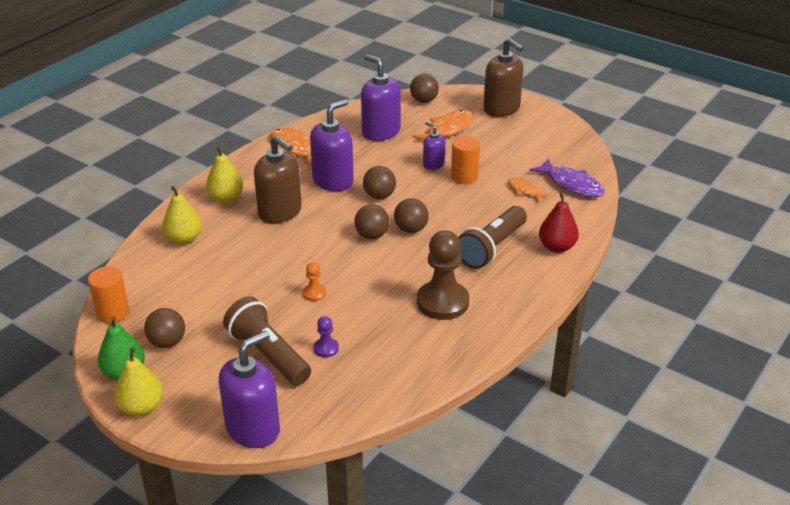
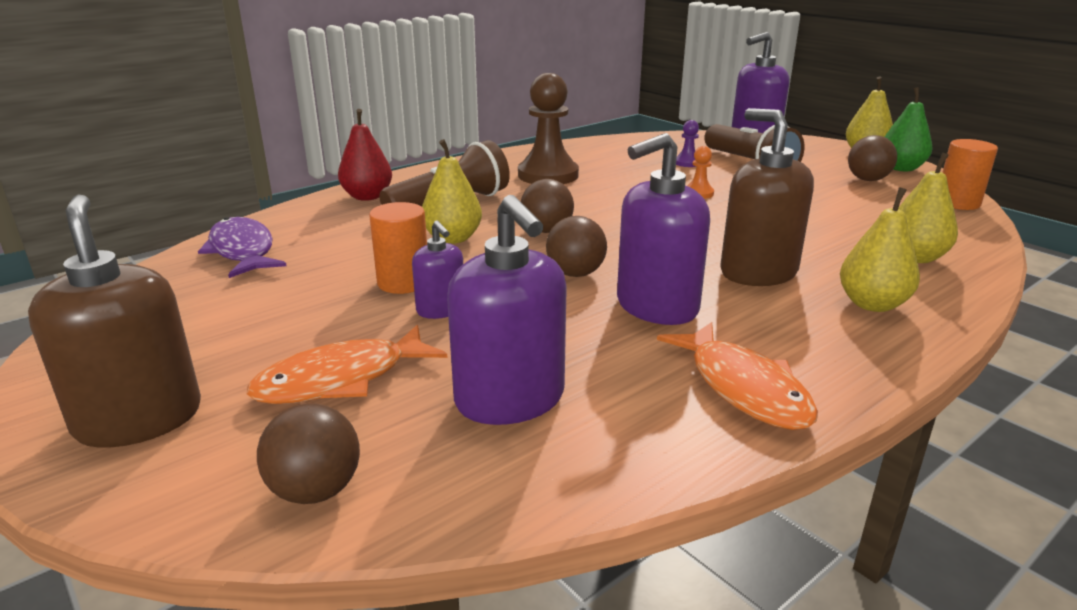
camera: 165 degrees left, 10 degrees down
(372, 235) = (608, 231): brown ball -> none
(464, 213) = (452, 238): none -> yellow pear
(524, 190) = (327, 253): orange fish -> none

